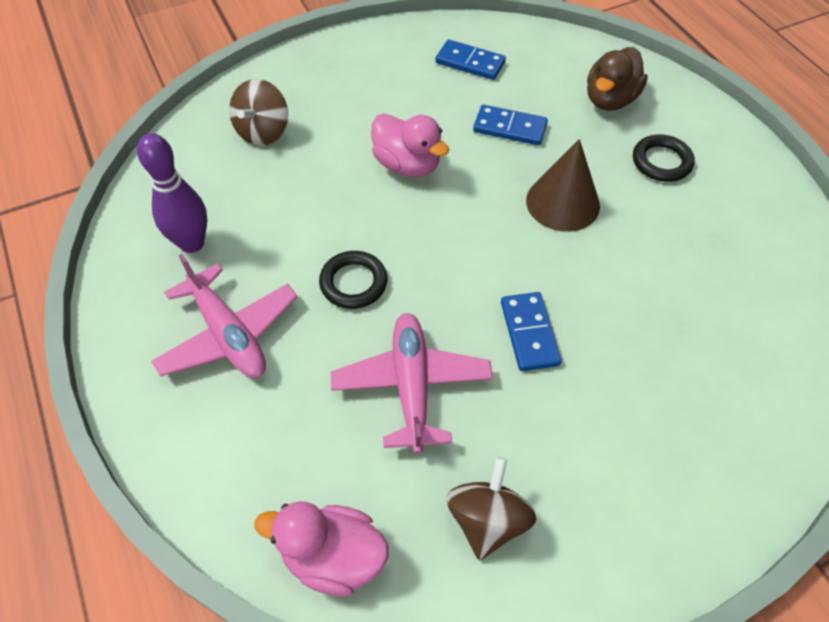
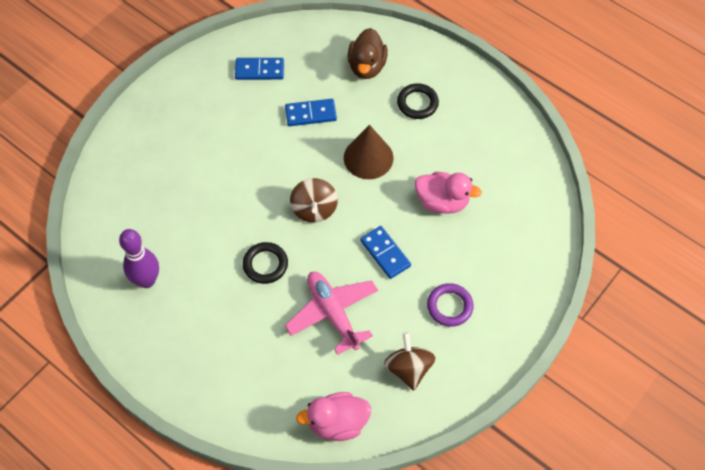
camera: 25 degrees left, 5 degrees up
(228, 334) = (207, 329): pink plane -> none
(263, 132) = (145, 181): brown spinning top -> brown spinning top (314, 209)
(407, 165) = (257, 168): pink duck -> pink duck (442, 202)
(596, 450) = (449, 306): none -> purple ring

